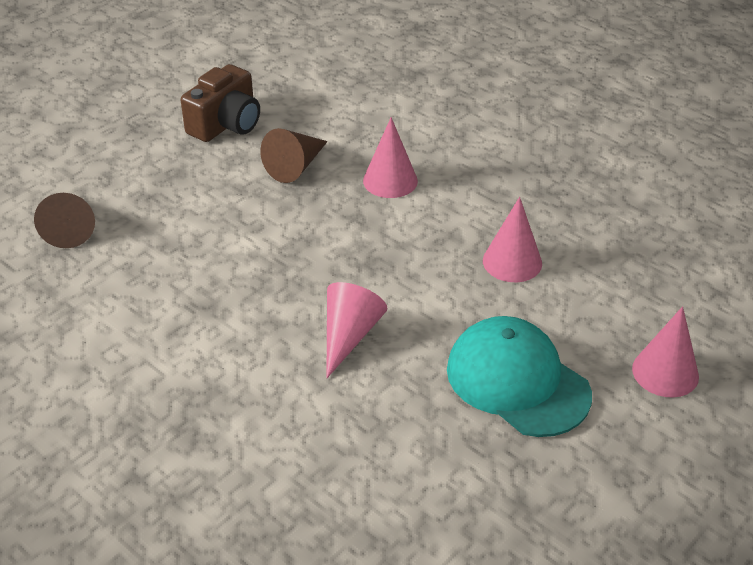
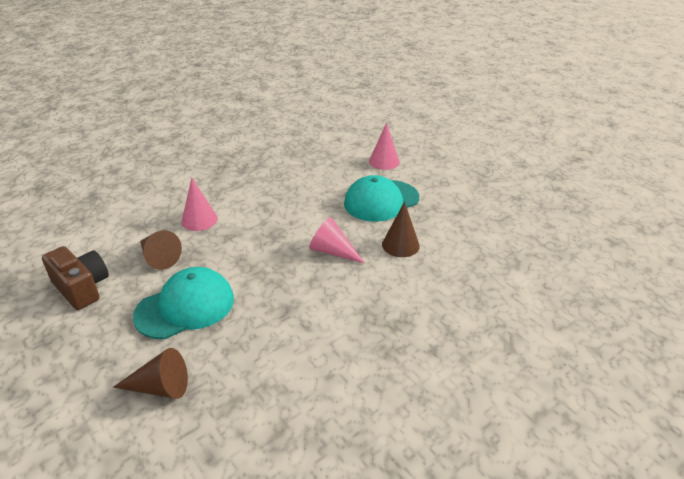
camera: 80 degrees left, 5 degrees down
(202, 213) = (185, 307): none -> turquoise cap
(387, 420) = (400, 245): none -> brown cone
(512, 262) = (293, 189): pink cone -> none

